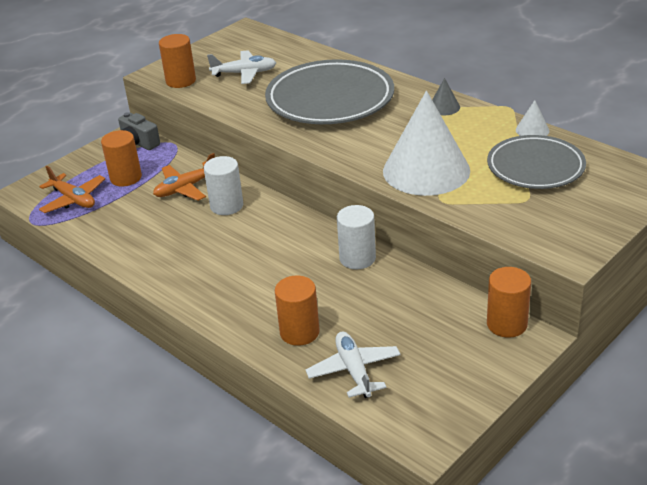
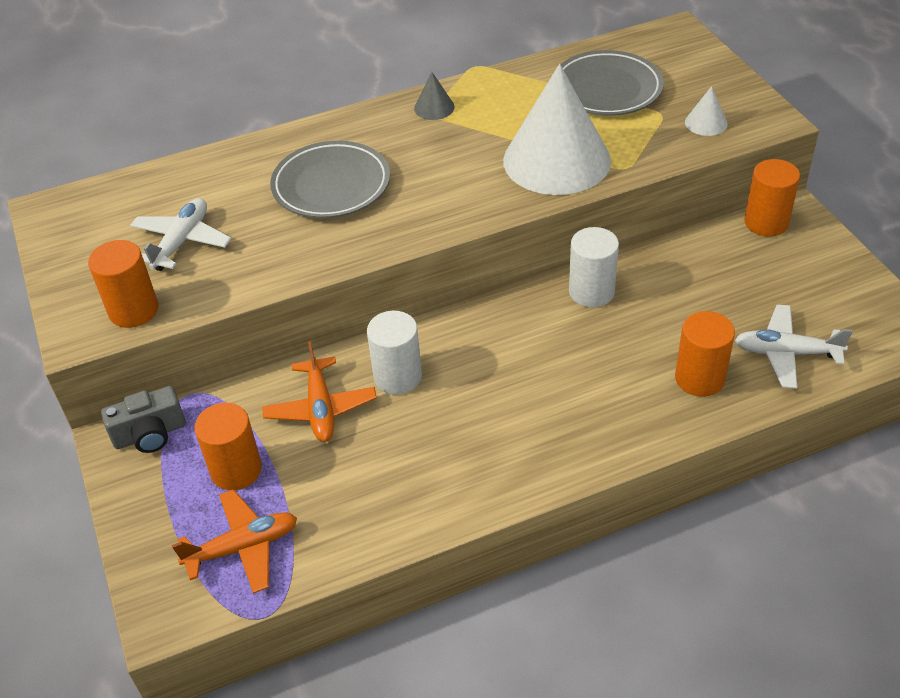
camera: 65 degrees left, 10 degrees up
(330, 99) = (331, 185): grey plate -> grey plate, size x0.66
(532, 130) = (535, 67): white cone -> white cone (706, 123)

